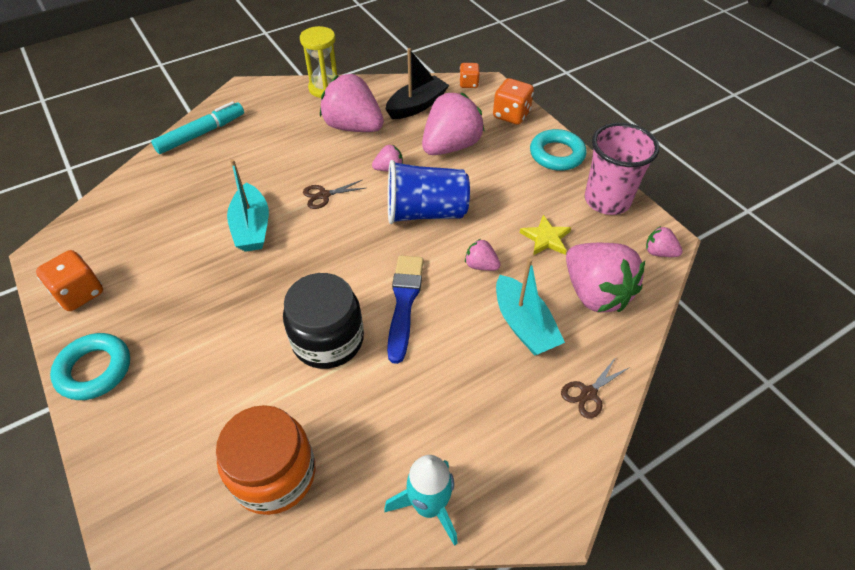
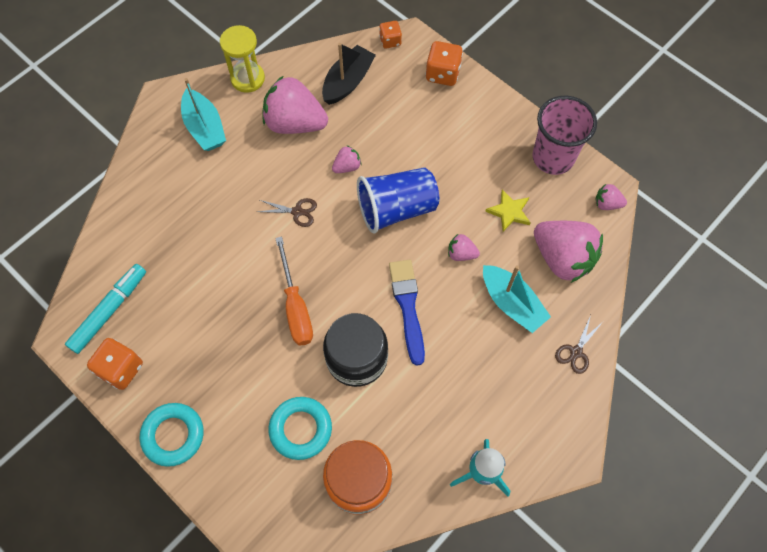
camera: 15 degrees left, 15 degrees up
(201, 134) = (147, 166): turquoise marker -> turquoise marker (109, 311)
(252, 227) = (245, 263): turquoise boat -> turquoise boat (205, 128)
(284, 276) = (295, 306): none -> orange screwdriver
(324, 195) = (297, 212): brown scissors -> brown scissors turned 135 degrees counterclockwise
(451, 146) = (396, 126): pink strawberry -> none
(557, 154) = (497, 114): turquoise ring -> turquoise ring (300, 429)

